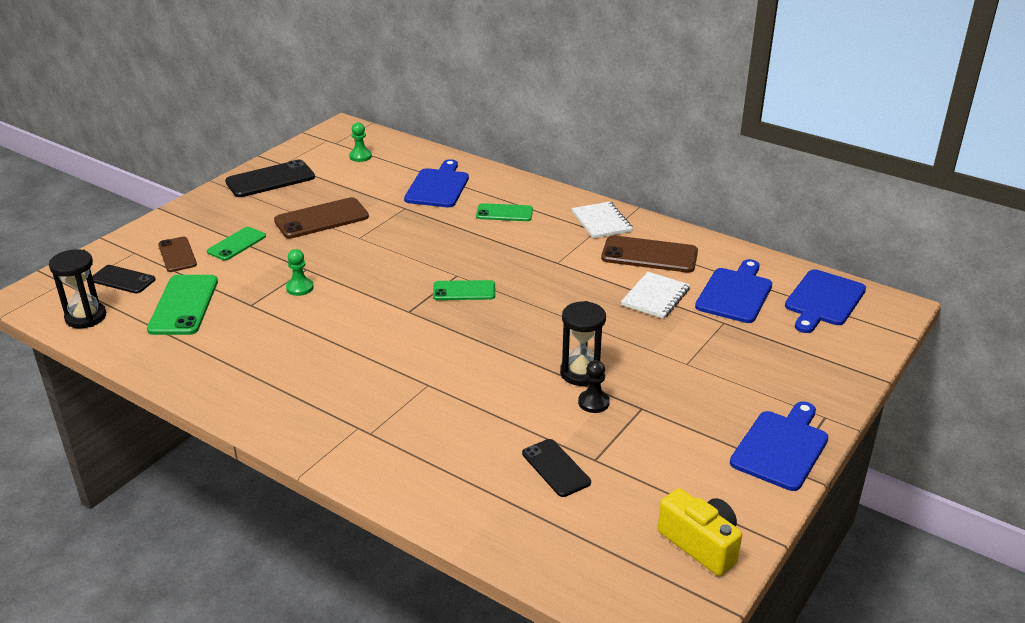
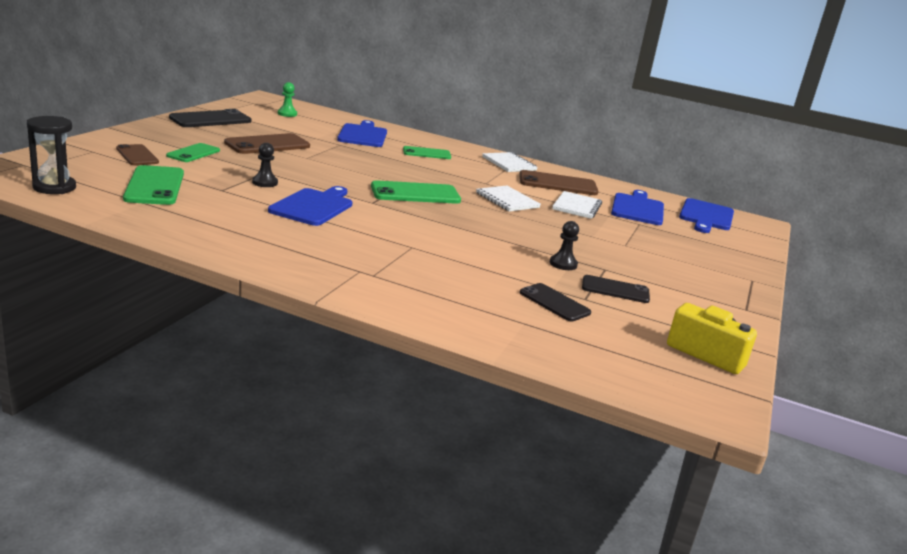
camera: 15 degrees left, 10 degrees down
(123, 280) = (86, 167): black phone -> black phone (615, 290)
(300, 288) = (265, 182): green pawn -> black pawn
(464, 291) = (415, 193): green phone -> green phone, size x1.57
(571, 293) = (507, 200): none -> white notebook
(581, 373) = (542, 246): black hourglass -> none
(781, 447) = (731, 296): blue cutting board -> blue cutting board (313, 206)

